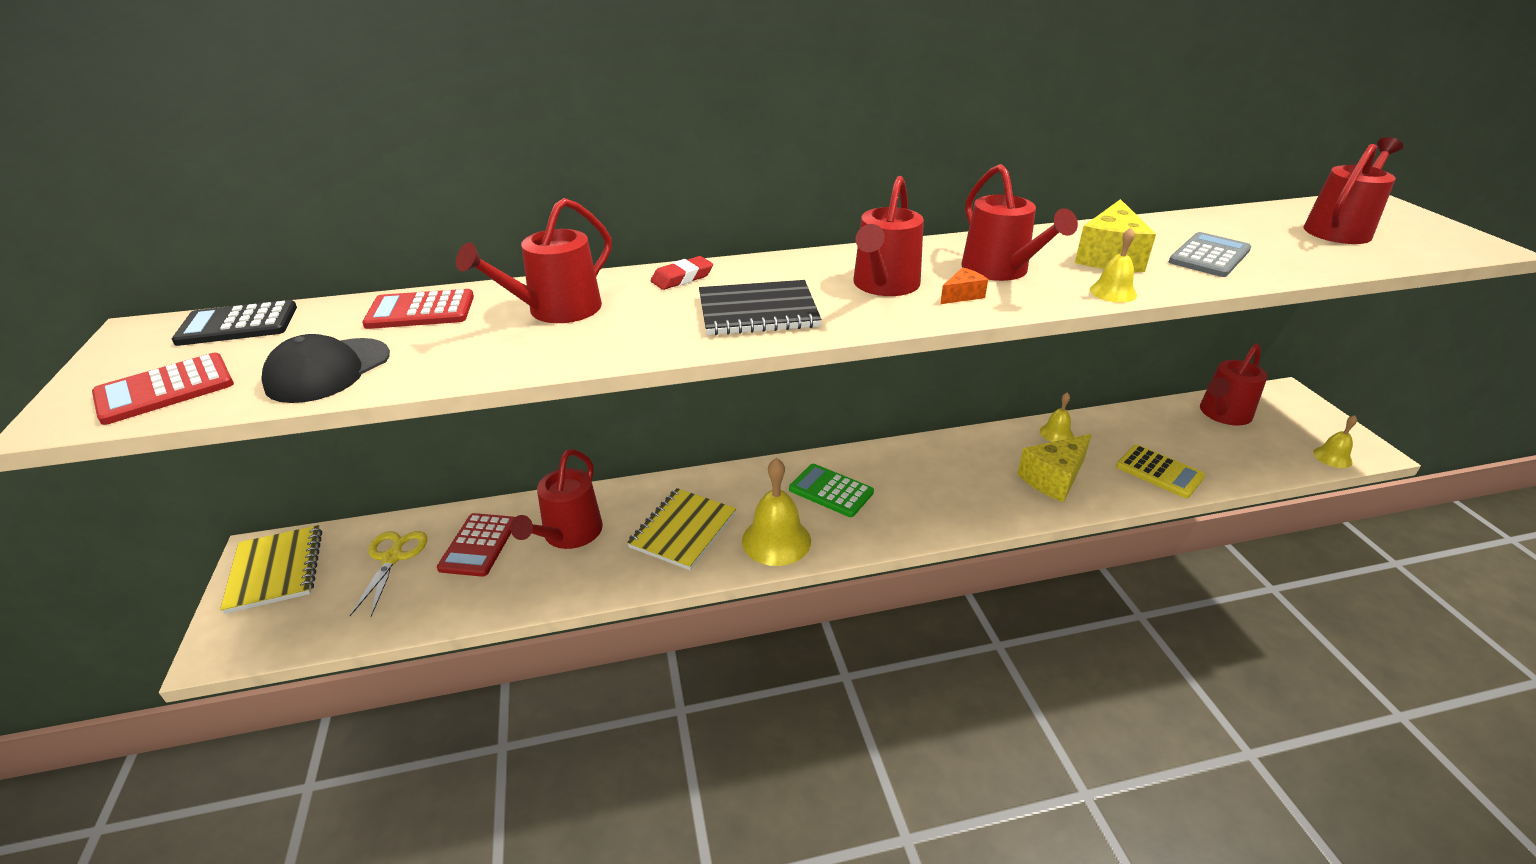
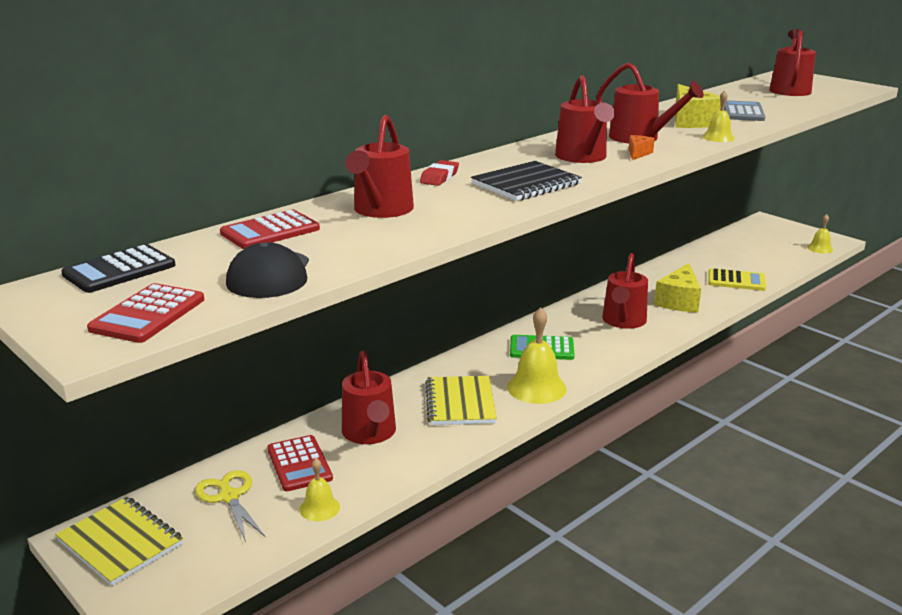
camera: 30 degrees left, 10 degrees down
(1056, 433) = (654, 276): yellow bell -> yellow bell (319, 508)
(1222, 414) = (741, 240): red watering can -> red watering can (623, 321)

